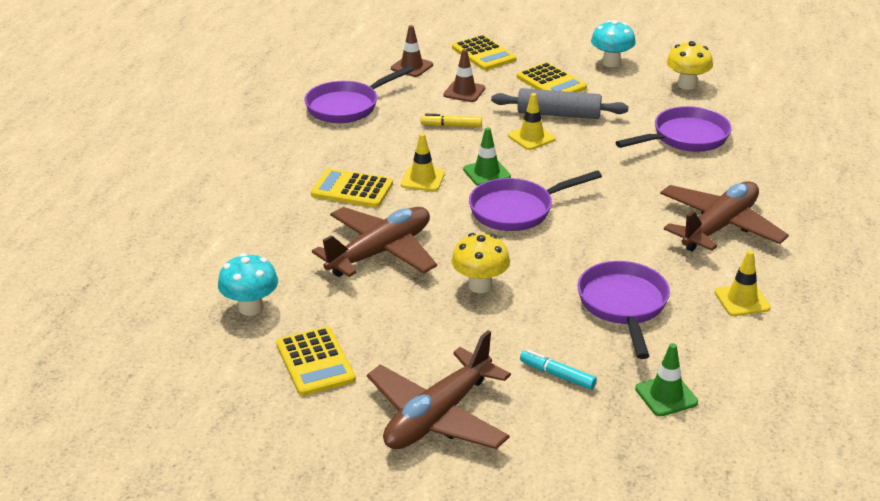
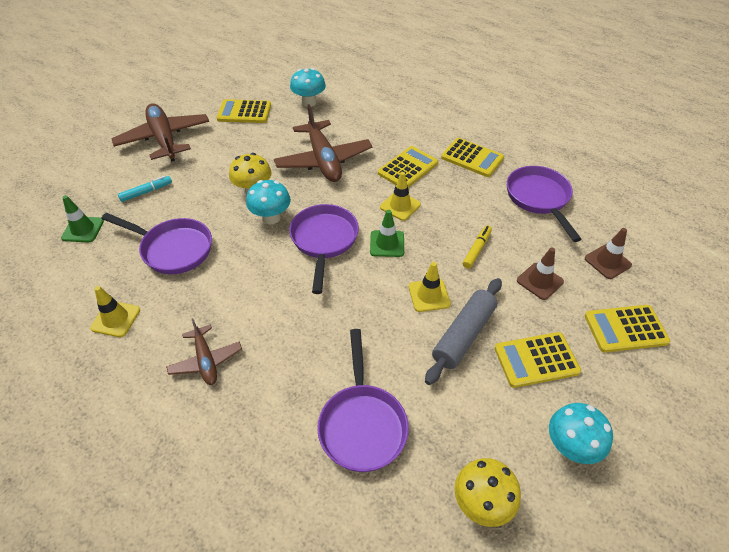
camera: 115 degrees right, 15 degrees up
(302, 153) = (472, 158): none -> yellow calculator
(513, 255) = (271, 218): none -> turquoise mushroom
(719, 227) = (206, 360): brown plane -> brown plane, size x0.56

